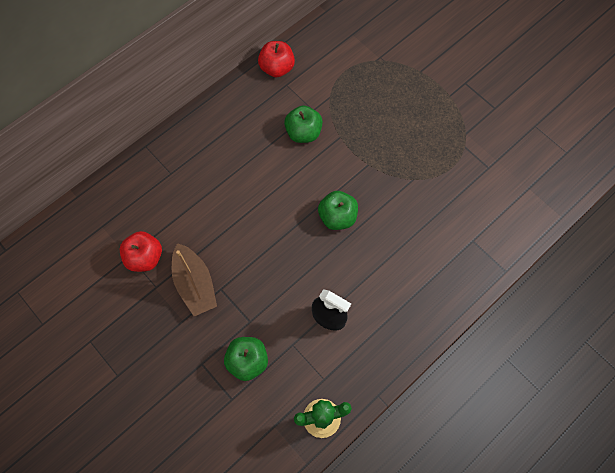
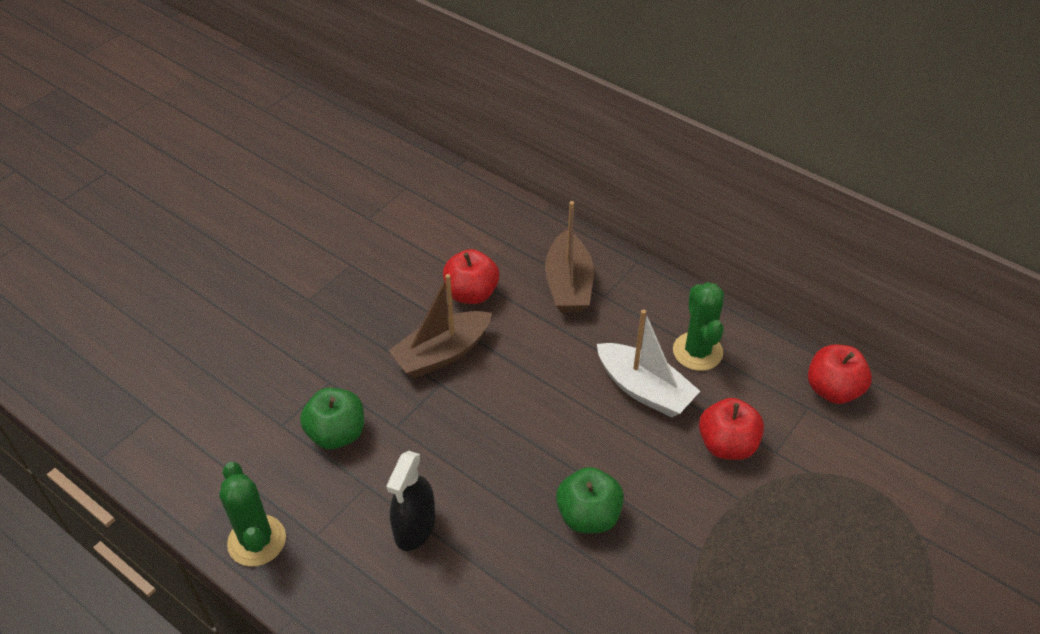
camera: 80 degrees right, 20 degrees down
(154, 193) = (568, 285): none -> brown boat
(231, 130) = (697, 351): none -> green cactus
(254, 167) = (644, 390): none -> white boat
(303, 133) = (727, 445): green apple -> red apple

